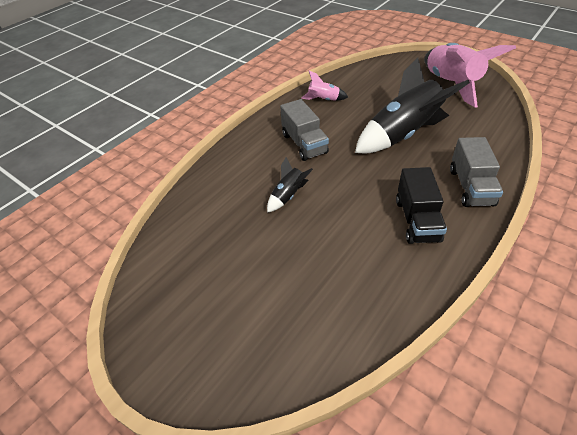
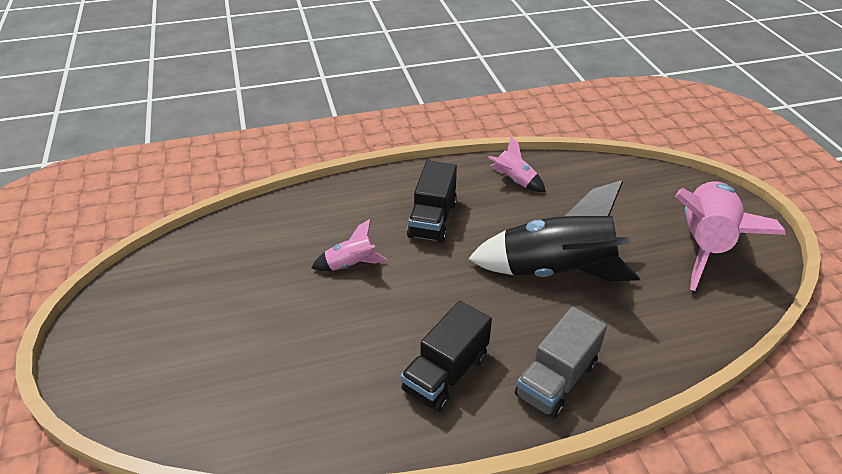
camera: 35 degrees right, 5 degrees down
(288, 196) = (351, 264): black rocket -> pink rocket
(304, 144) = (432, 219): grey truck -> black truck

